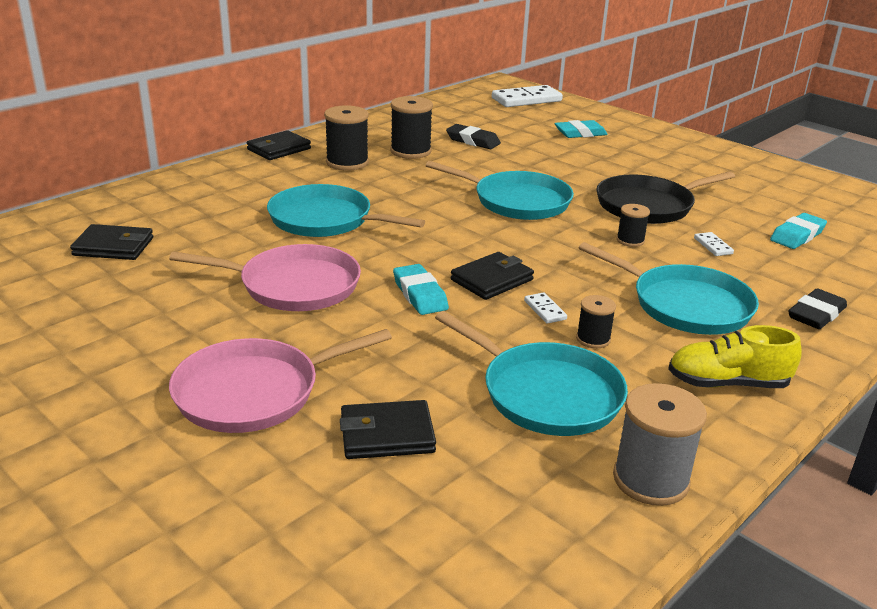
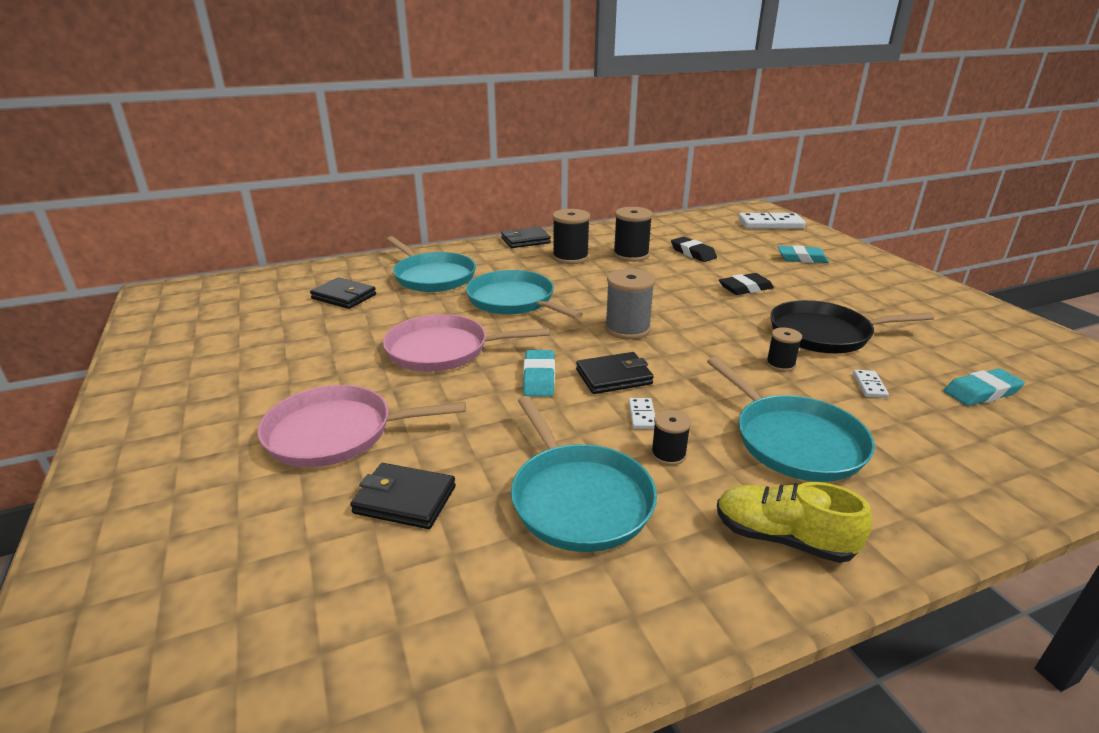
camera: 25 degrees right, 0 degrees up
(293, 286) = (443, 350): pink pan -> pink pan turned 150 degrees clockwise
(517, 201) = (693, 310): turquoise pan -> turquoise pan (432, 276)
(650, 480) = (615, 625): grey spool -> grey spool (627, 329)
(816, 314) = (949, 485): black eraser -> black eraser (745, 288)

